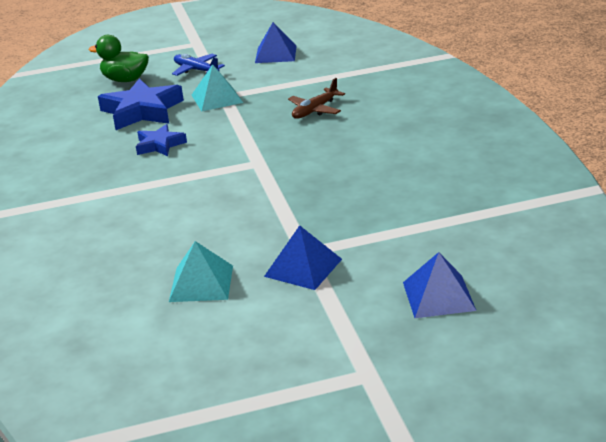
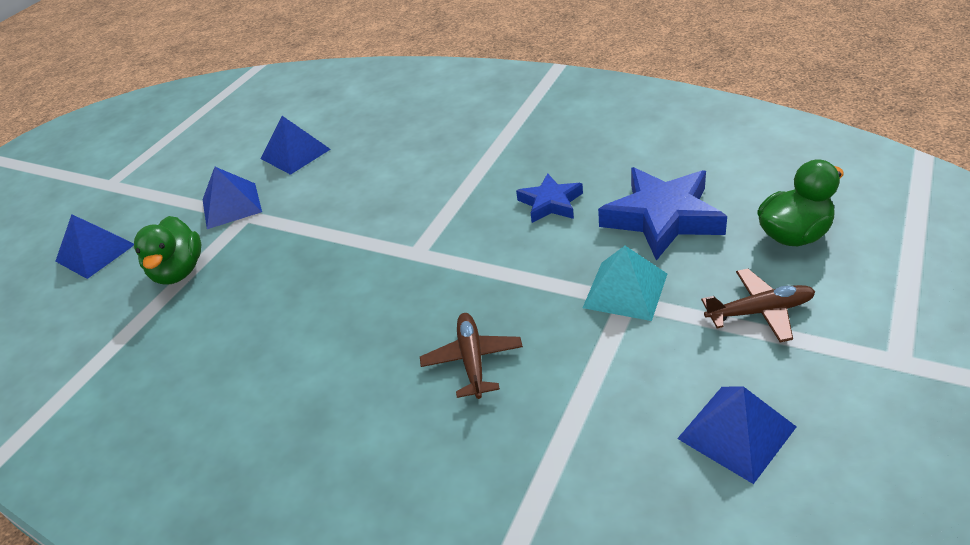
camera: 135 degrees right, 10 degrees up
(196, 70) = (759, 311): blue plane -> brown plane
(201, 283) = (295, 154): turquoise pyramid -> blue pyramid
(393, 237) = (179, 271): none -> green duck

